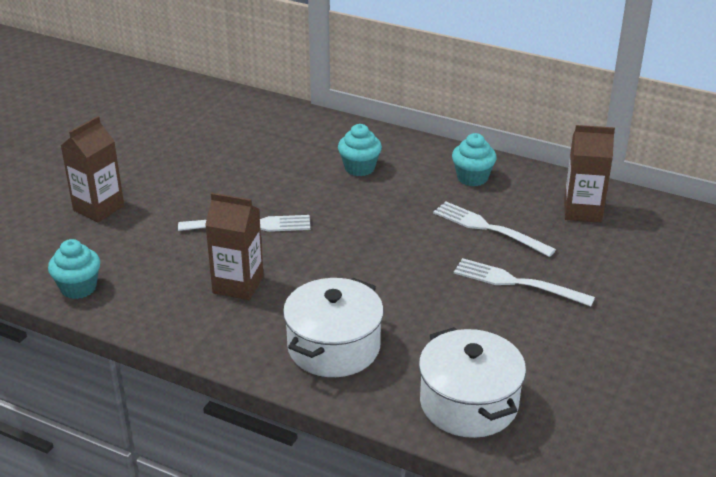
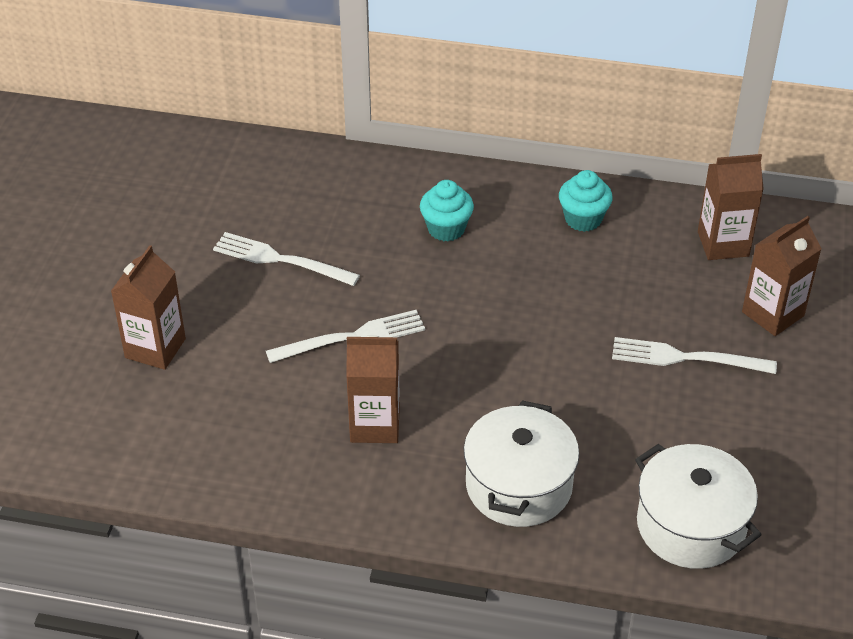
camera: 15 degrees left, 10 degrees up
(78, 288) = (188, 468): turquoise cupcake -> none
(488, 228) = (627, 289): white fork -> white fork (280, 260)
(606, 264) = (773, 314): none -> brown carton

